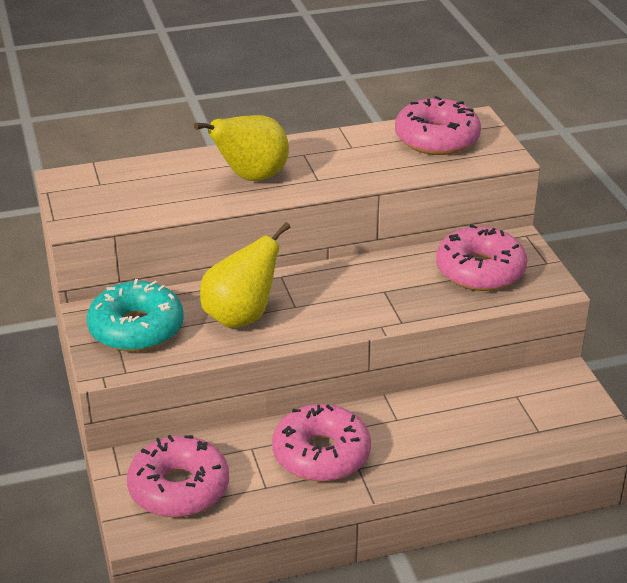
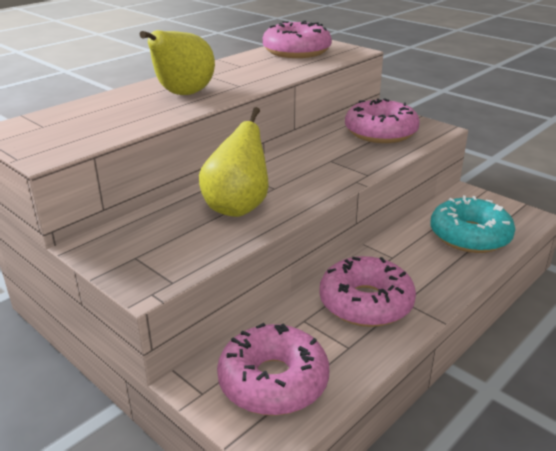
camera: 30 degrees left, 5 degrees down
(136, 328) = (149, 244): turquoise donut -> turquoise donut (470, 236)

